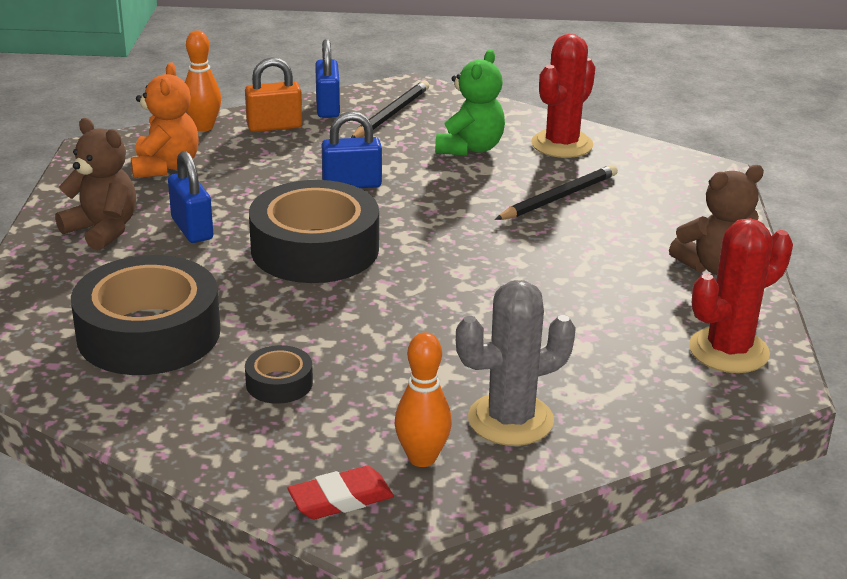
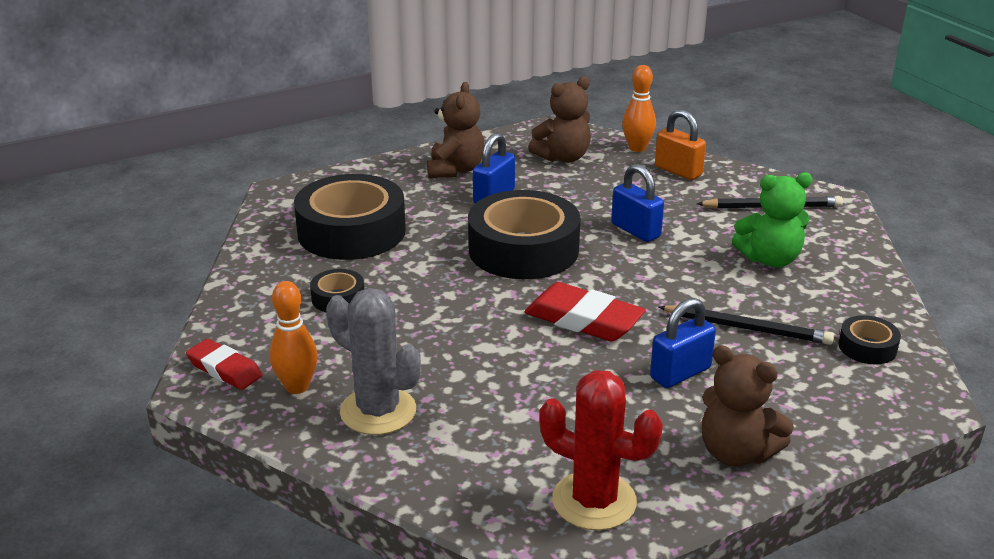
camera: 60 degrees right, 0 degrees up
(166, 167) = (563, 157): orange teddy bear -> brown teddy bear
(327, 108) = (740, 179): blue padlock -> blue padlock (680, 373)
(470, 262) = (583, 320): none -> red eraser
(562, 144) = (847, 300): red cactus -> none
(630, 164) = (867, 347): none -> black tape

